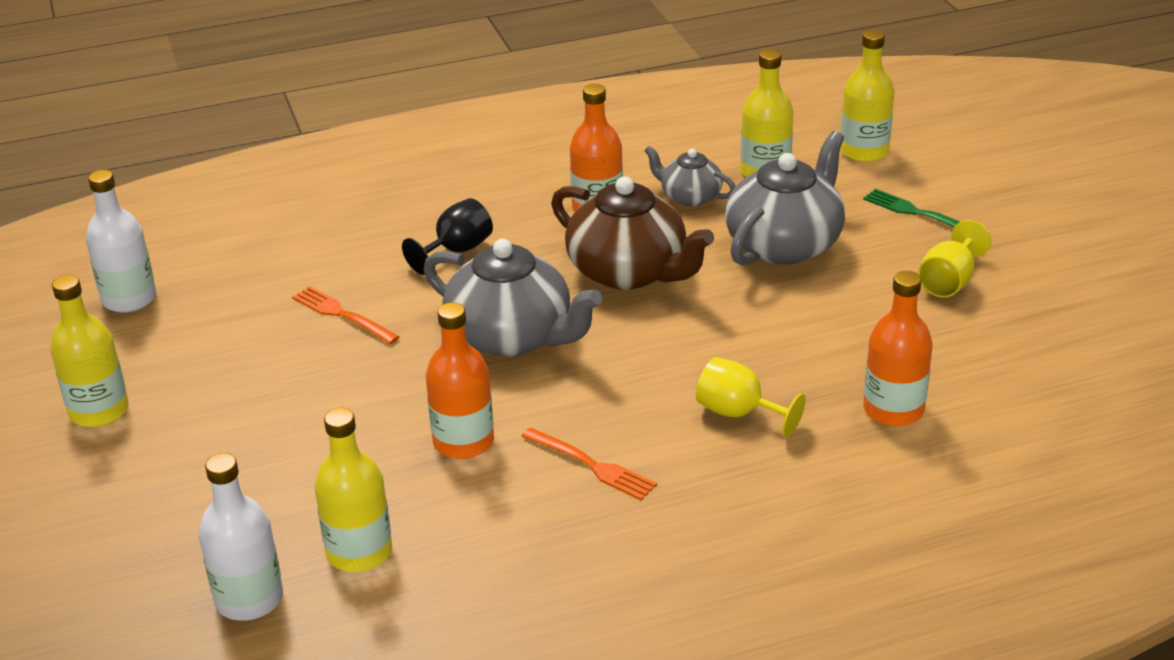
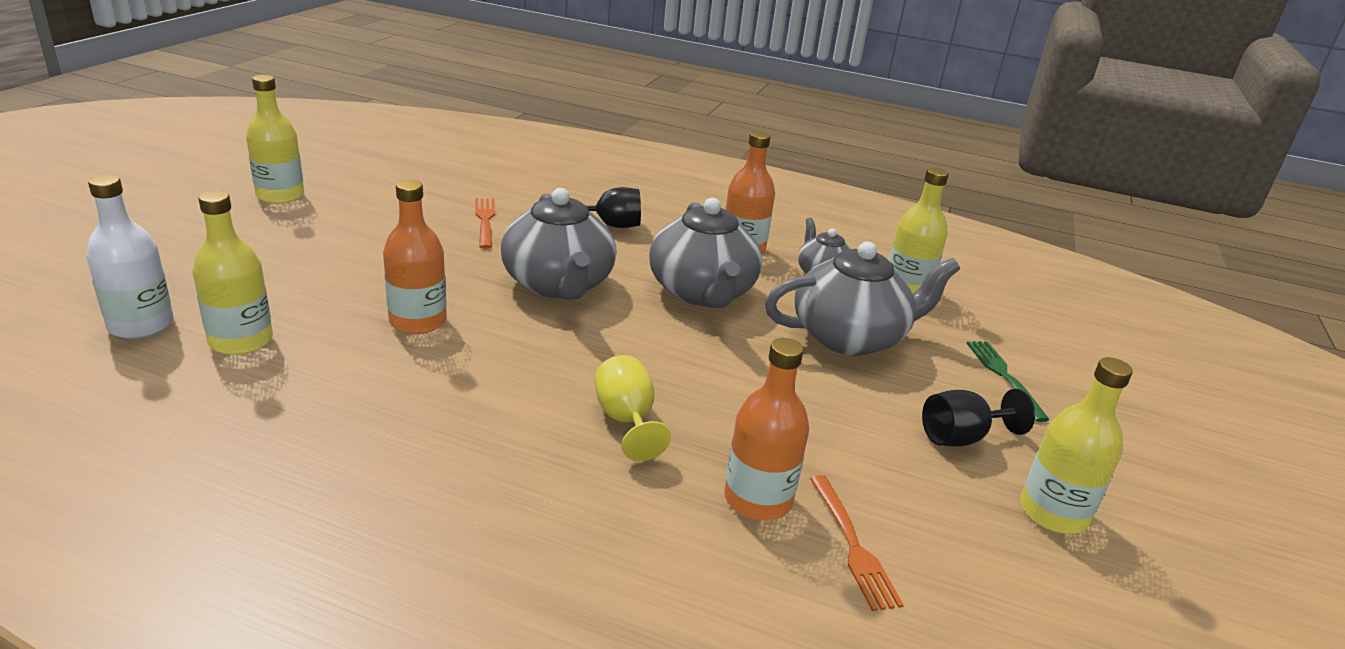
camera: 35 degrees right, 5 degrees down
(129, 299) = (398, 159): white bottle -> none
(592, 465) = (465, 386): orange fork -> orange fork (853, 545)
(629, 272) = (702, 292): brown teapot -> grey teapot
(864, 151) = (1014, 315): yellow bottle -> yellow bottle (1053, 513)
(949, 282) = (961, 437): yellow goblet -> black goblet

